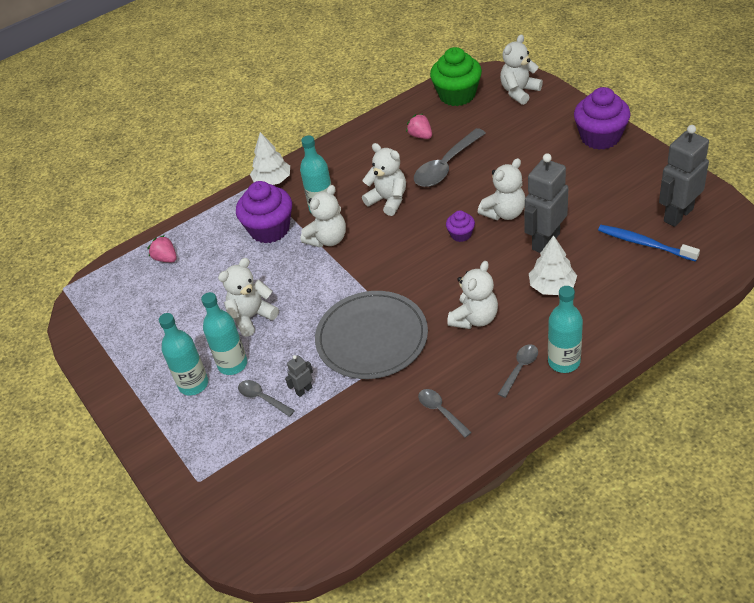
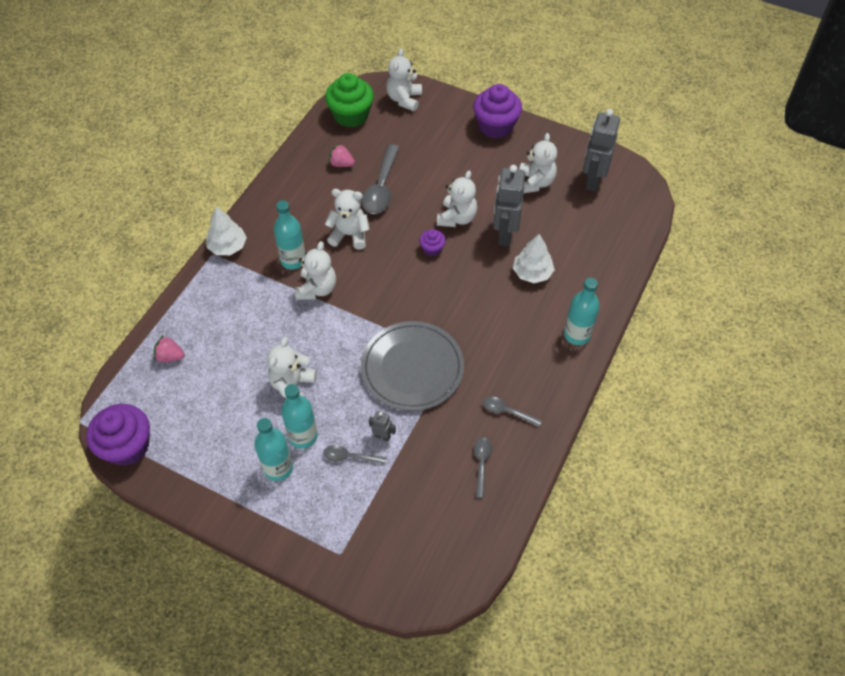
camera: 35 degrees left, 10 degrees up
(270, 229) = (256, 296): purple cupcake -> purple cupcake (127, 446)
(304, 390) = (382, 436): grey robot -> grey robot turned 90 degrees clockwise
(474, 318) = (487, 321): white teddy bear -> white teddy bear (535, 182)
(520, 368) = (547, 352): grey spoon -> grey spoon (481, 464)
(645, 244) = (582, 213): blue toothbrush -> none

